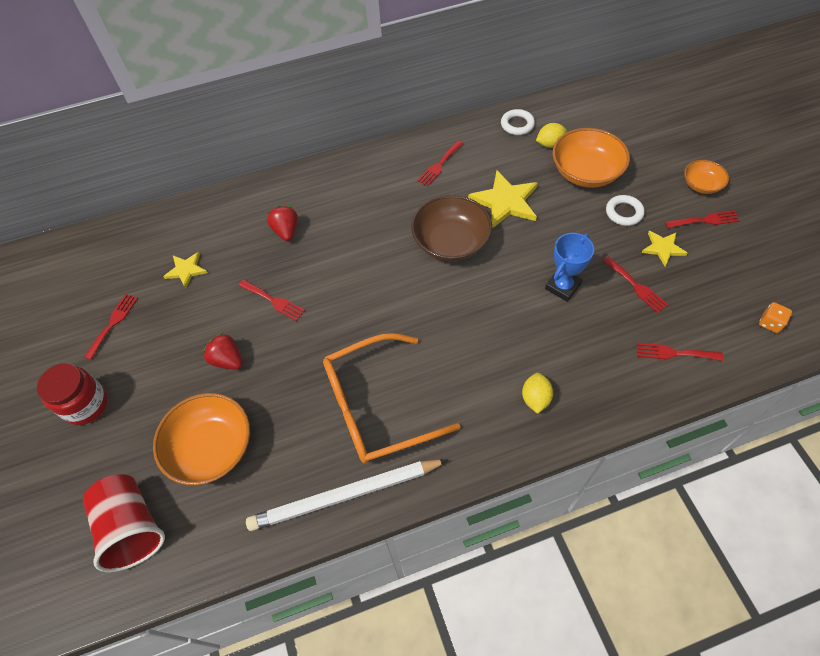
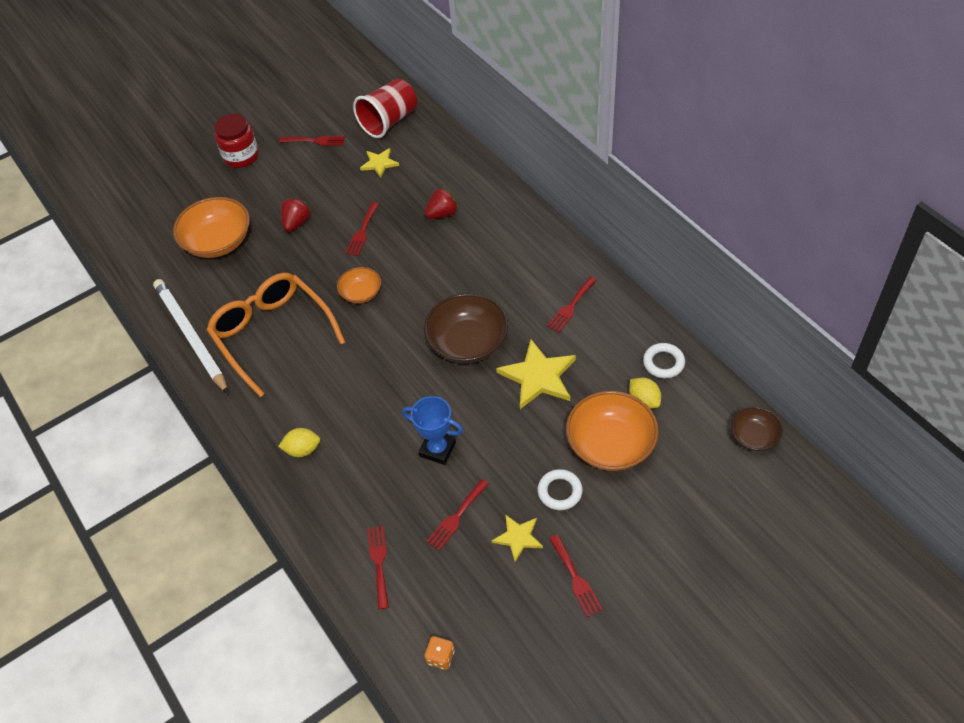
camera: 75 degrees right, 5 degrees down
(132, 527) = (151, 221): red cup -> red cup (389, 121)
(439, 165) = (571, 307): red fork -> red fork turned 75 degrees counterclockwise
(598, 95) = (753, 436): none -> brown bowl
(701, 185) = (634, 570): orange bowl -> orange bowl (361, 293)

